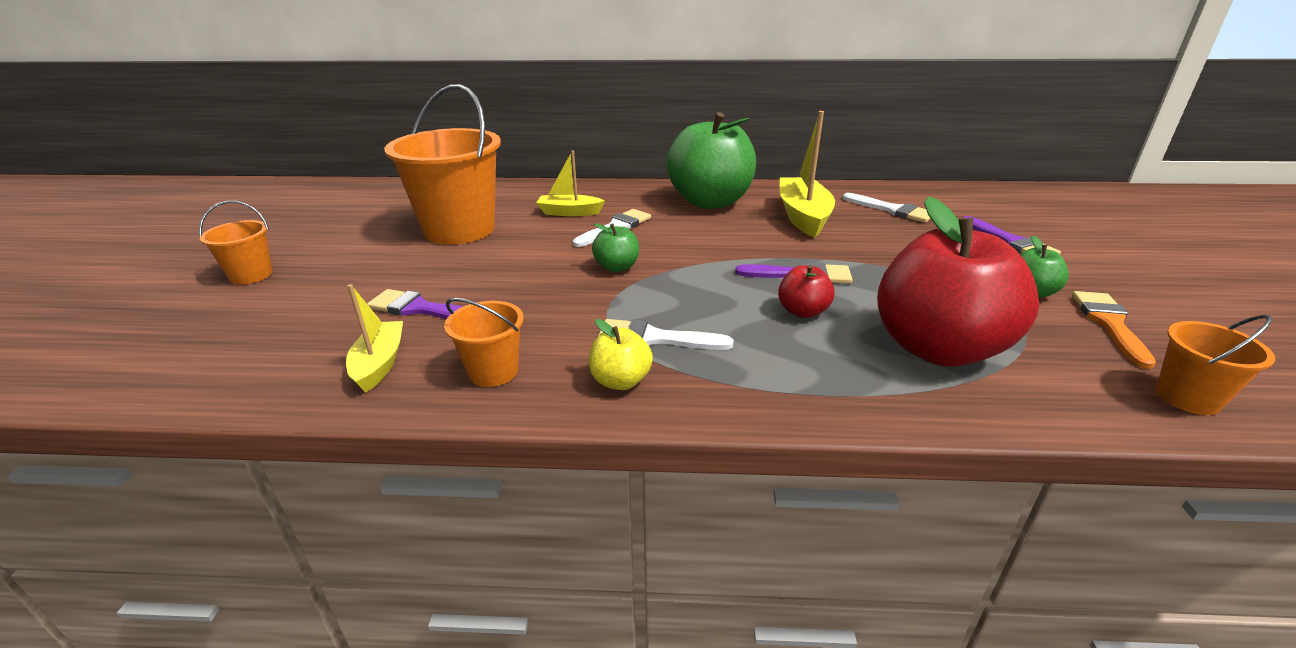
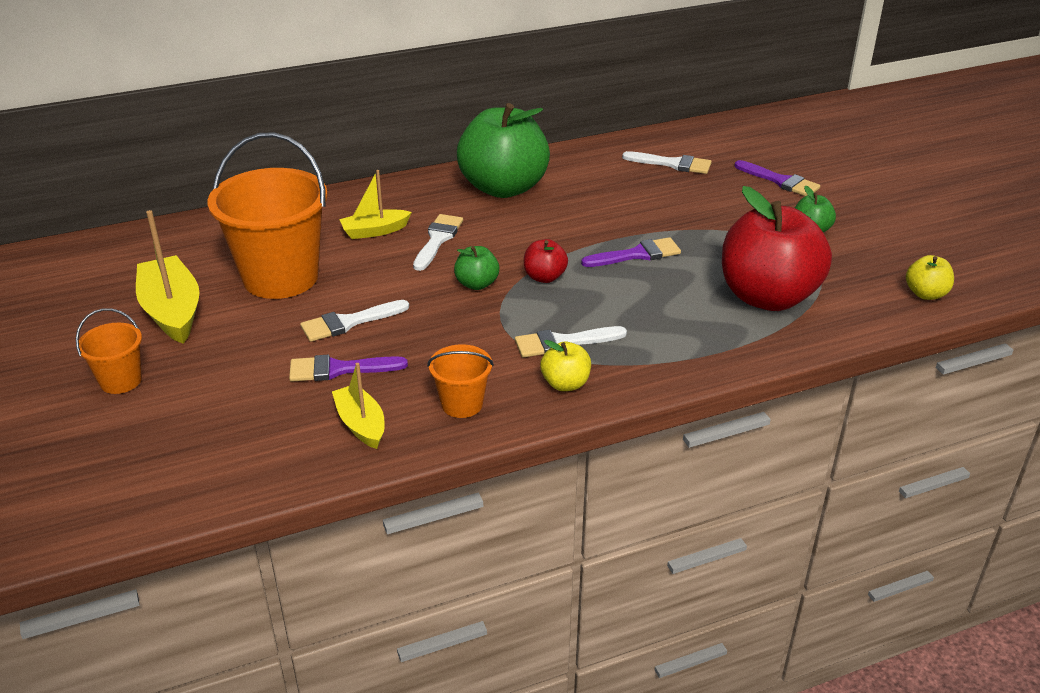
camera: 25 degrees left, 5 degrees up
(473, 273) = (349, 322): none -> white brush
(802, 311) = (658, 289): red apple -> red apple (544, 277)
(803, 216) = (600, 188): yellow boat -> yellow boat (172, 311)
(1110, 324) = (869, 246): orange brush -> none
(1187, 397) = (925, 294): orange bucket -> yellow apple

